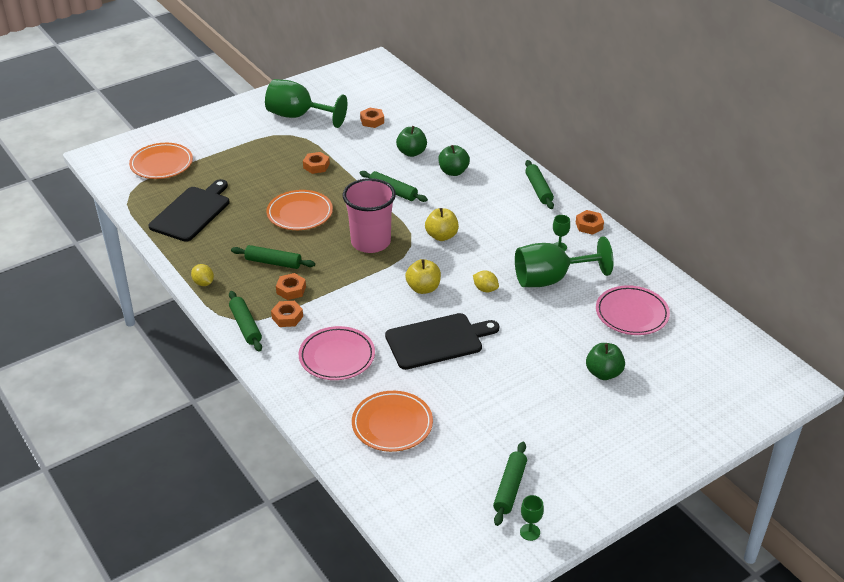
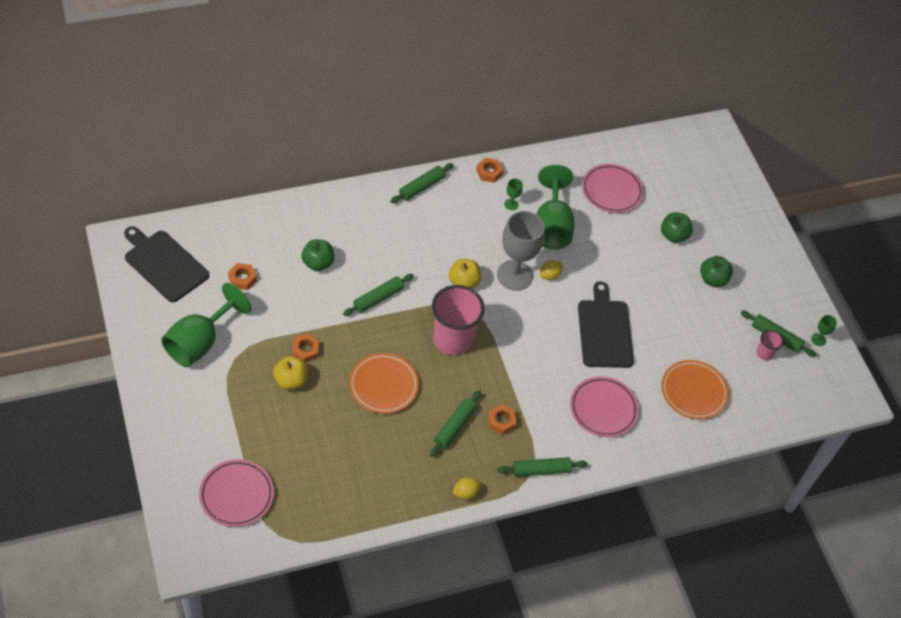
camera: 80 degrees left, 15 degrees up
(161, 164) = (236, 495): orange plate -> pink plate
(192, 212) = (342, 481): black cutting board -> black cutting board (164, 264)
(287, 317) = (539, 434): orange nut -> none
(423, 288) = (533, 319): yellow apple -> yellow apple (291, 381)
(453, 172) = (366, 240): green apple -> green apple (712, 279)
(470, 266) = (515, 275): none -> grey goblet
(479, 480) = (764, 353): none -> pink cup
(538, 189) = (421, 187): green rolling pin -> green rolling pin turned 45 degrees counterclockwise

